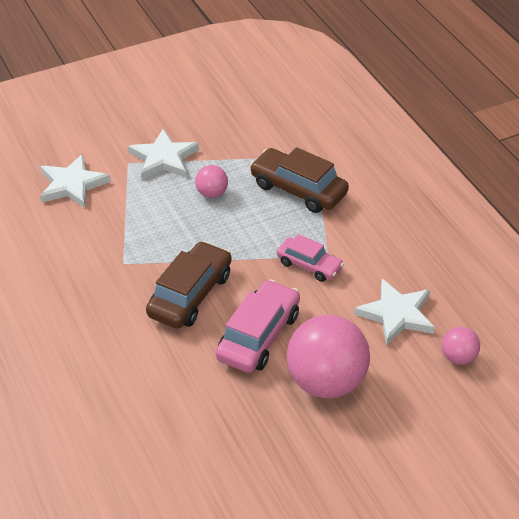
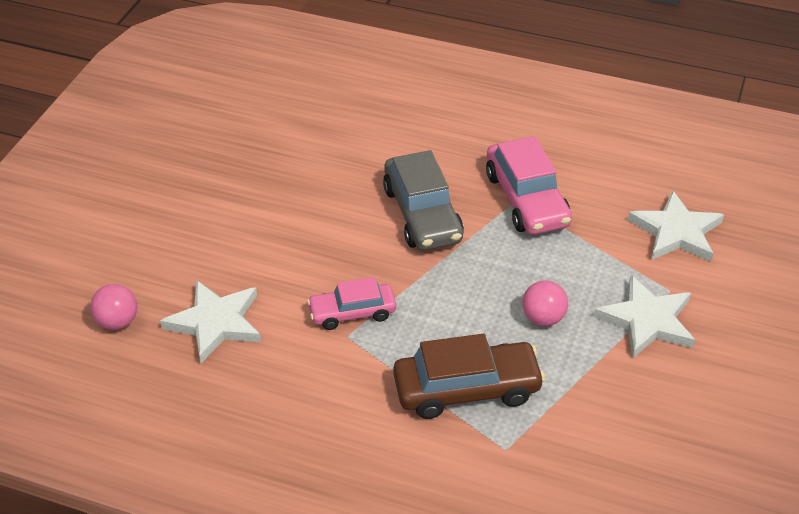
camera: 135 degrees right, 0 degrees up
(190, 295) = (422, 214): brown car -> grey car
(259, 336) = (320, 222): pink car -> pink car (526, 199)
(326, 382) = (220, 225): pink ball -> none

